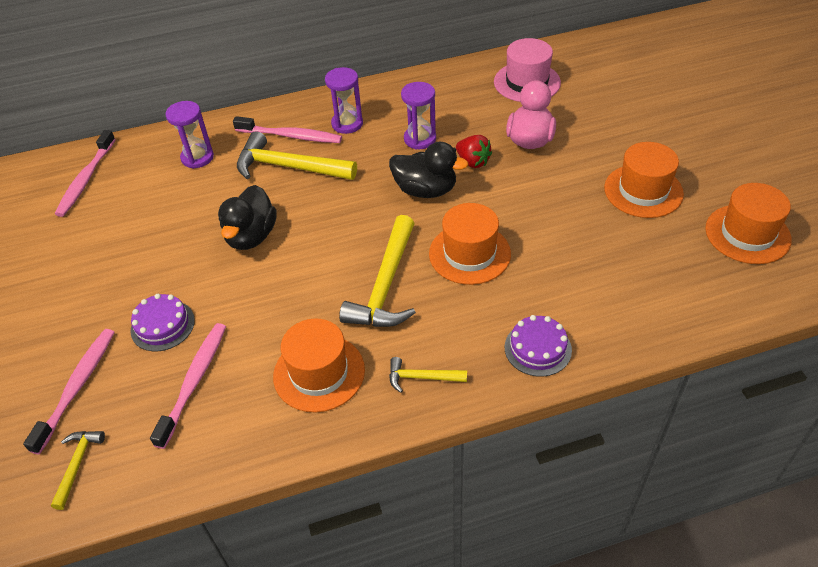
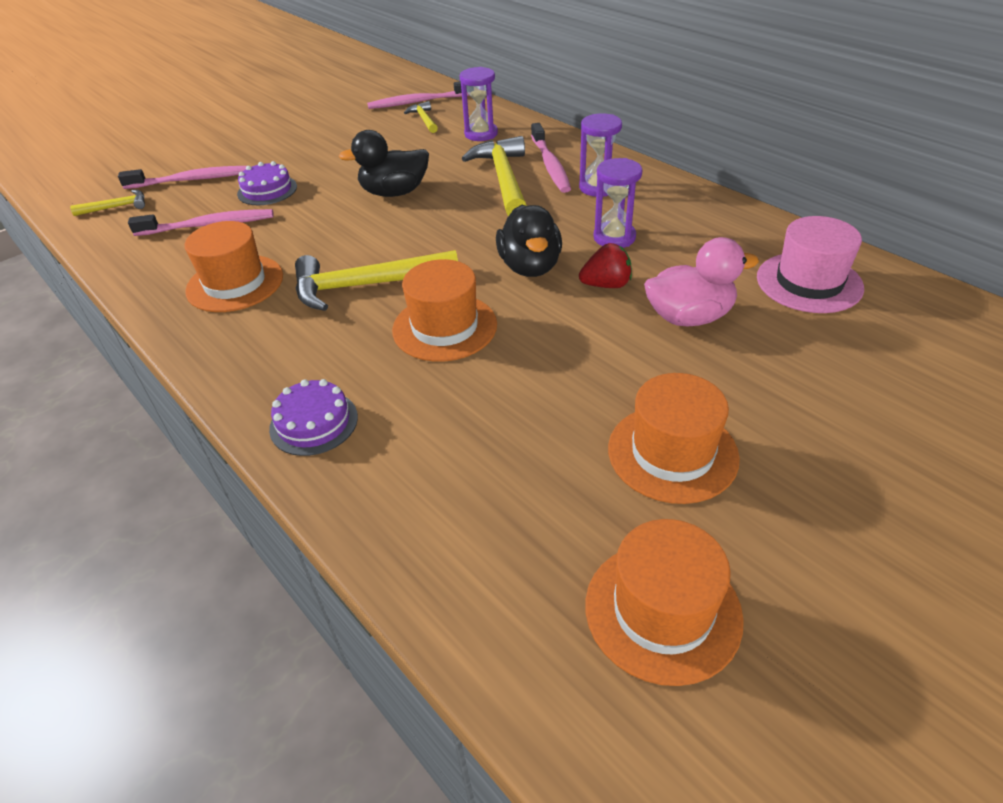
camera: 65 degrees right, 5 degrees down
(422, 377) = (245, 347): yellow hammer -> yellow hammer (424, 119)
(473, 162) = (606, 285): red strawberry -> red strawberry turned 120 degrees counterclockwise

